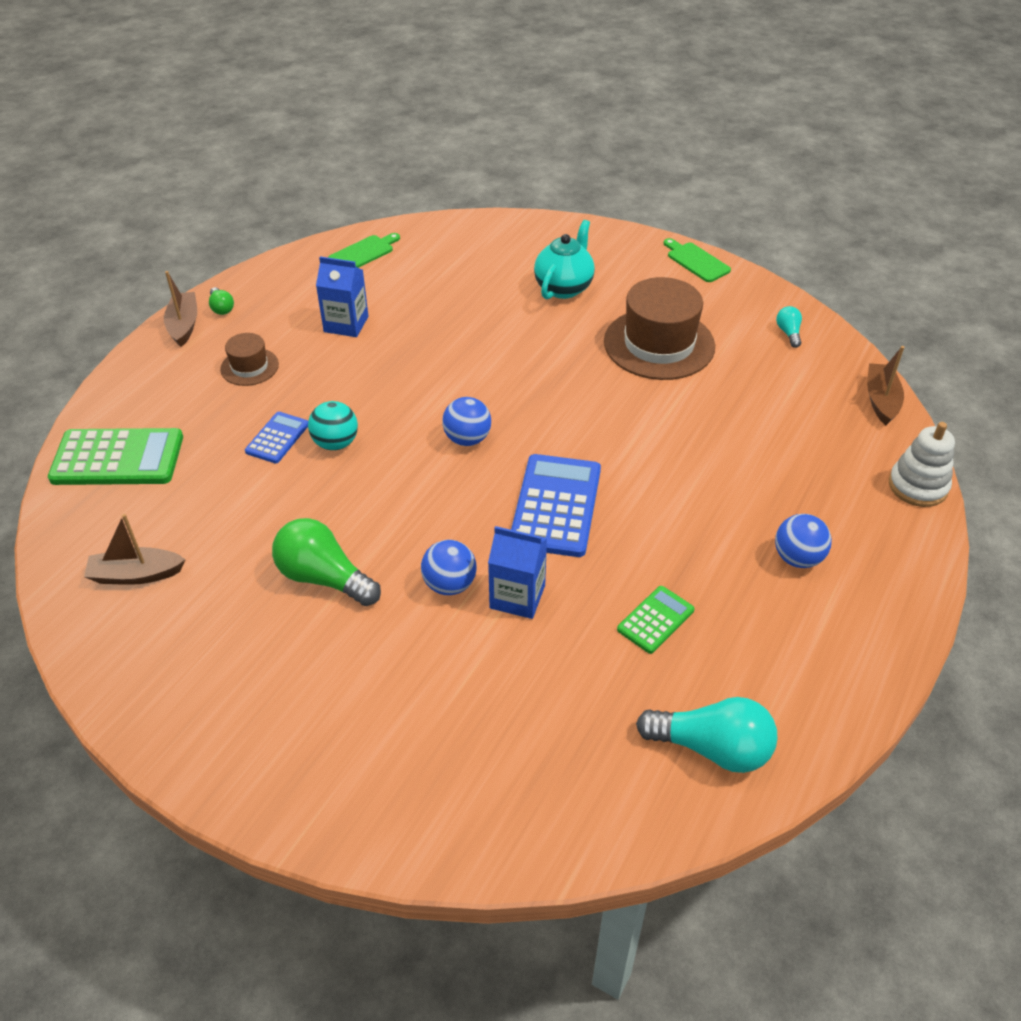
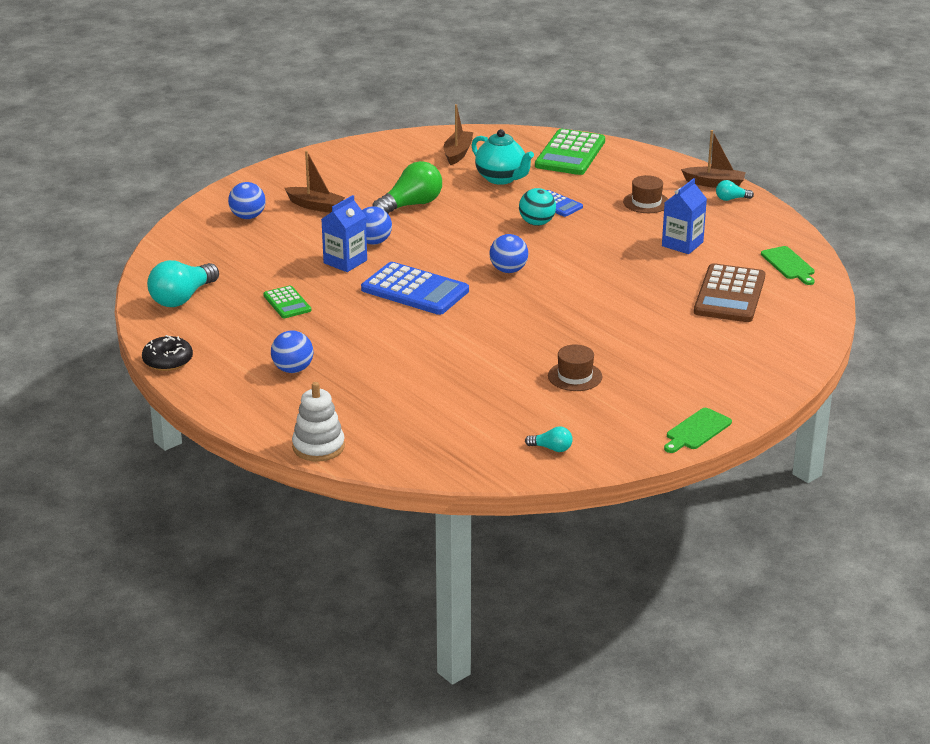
camera: 110 degrees right, 15 degrees down
(221, 308) = (731, 199): green light bulb -> turquoise light bulb
(431, 768) = (248, 217): none -> blue ball
(443, 278) = (729, 295): none -> brown calculator
(564, 287) = (686, 349): turquoise teapot -> turquoise teapot (501, 178)
(659, 344) = (575, 376): brown hat -> brown hat, size x0.51
(696, 261) = (696, 431): green cutting board -> green cutting board turned 150 degrees clockwise
(869, 692) = (168, 361): none -> black donut
(881, 400) = (428, 466): brown boat -> brown boat (315, 206)

